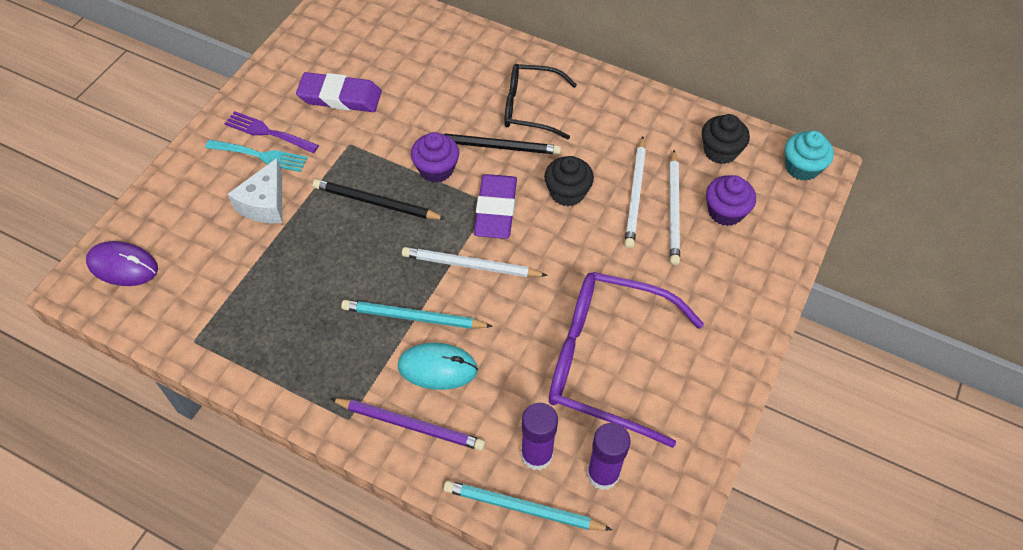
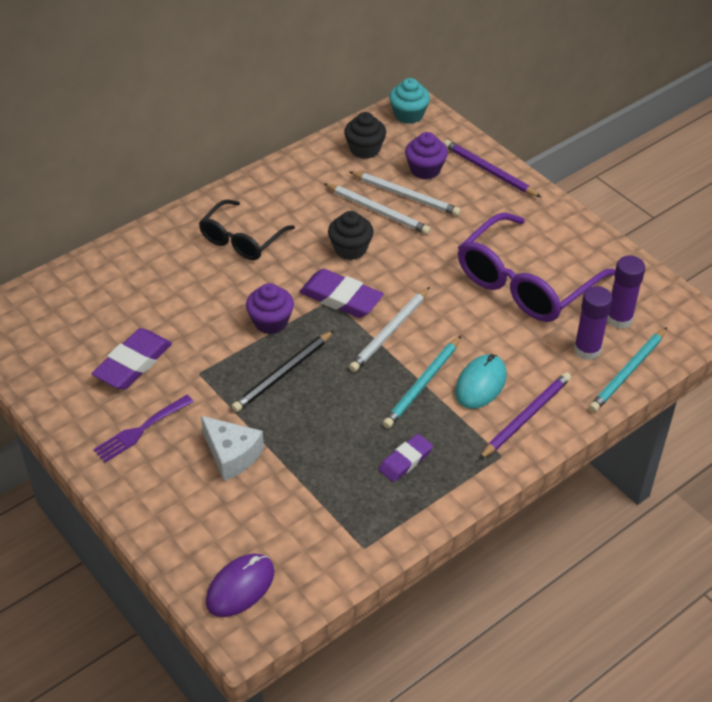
camera: 65 degrees left, 10 degrees down
(260, 156) = (168, 444): turquoise fork -> none
(309, 337) = (405, 460): none -> purple eraser
(496, 146) = (271, 275): black pencil -> none
(763, 269) = (489, 171): none -> purple pencil

